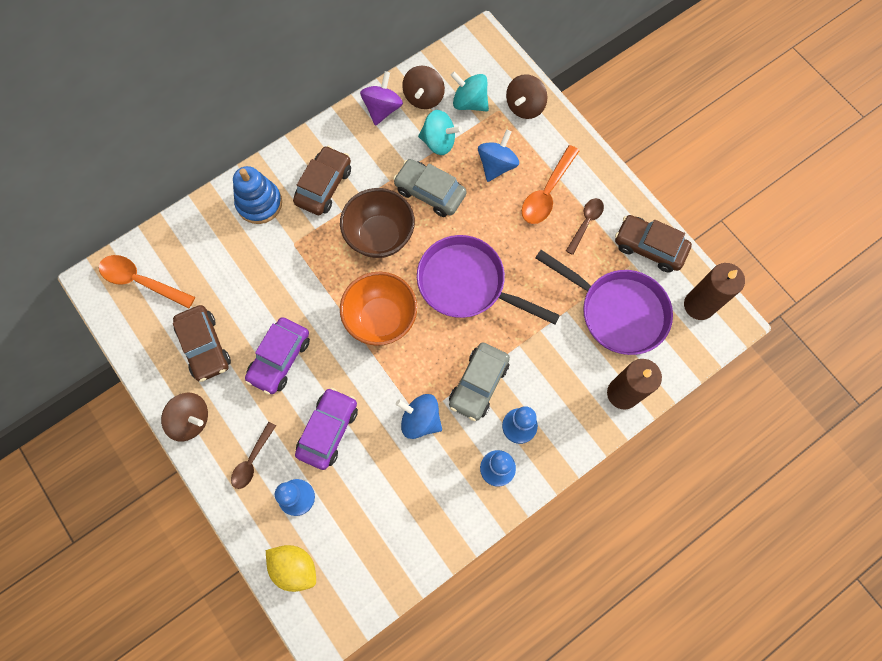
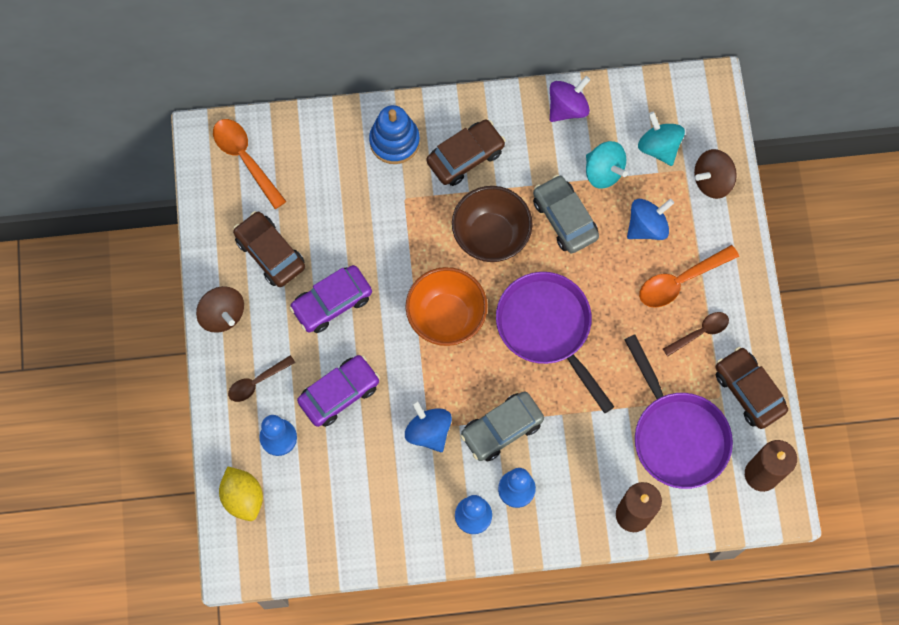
camera: 30 degrees right, 0 degrees up
(204, 346) = (270, 253): brown car -> brown car turned 135 degrees clockwise
(424, 97) = (615, 117): brown spinning top -> none

